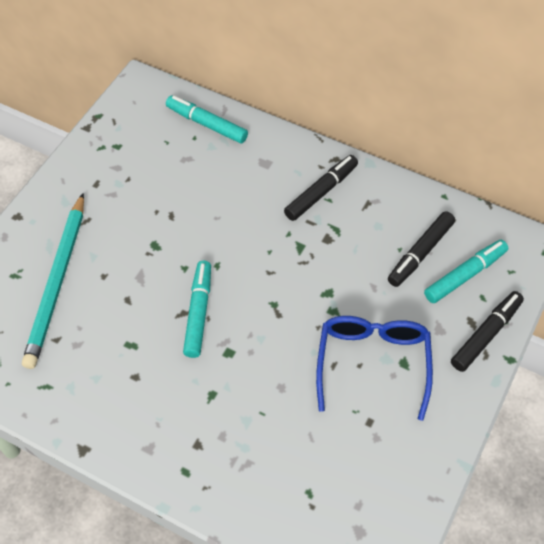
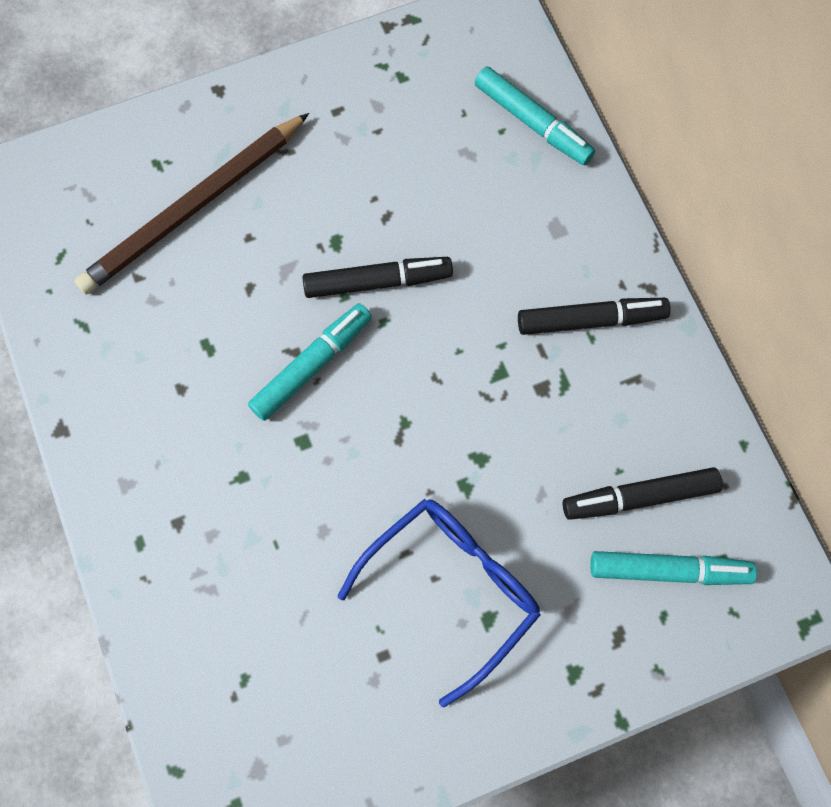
camera: 40 degrees right, 15 degrees up
(57, 282) = (194, 208): turquoise pencil -> brown pencil
(207, 124) = (532, 123): turquoise marker -> turquoise marker turned 150 degrees clockwise
(486, 335) = (621, 667): black marker -> black marker (377, 282)

